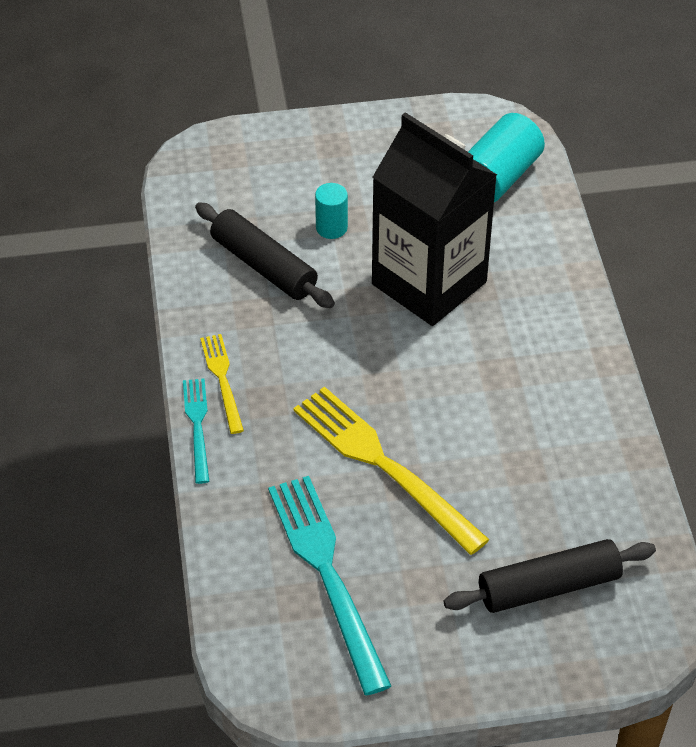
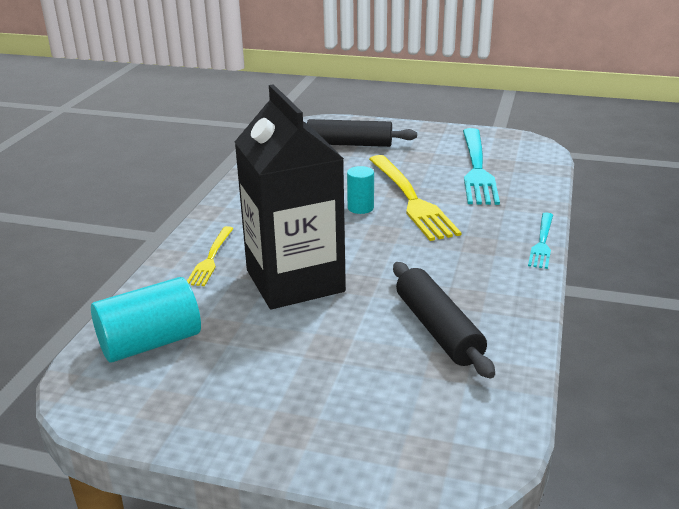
camera: 155 degrees left, 20 degrees down
(222, 379) = (512, 262): yellow fork -> yellow fork (211, 258)
(331, 228) = (351, 343): turquoise cylinder -> turquoise cylinder (360, 208)

